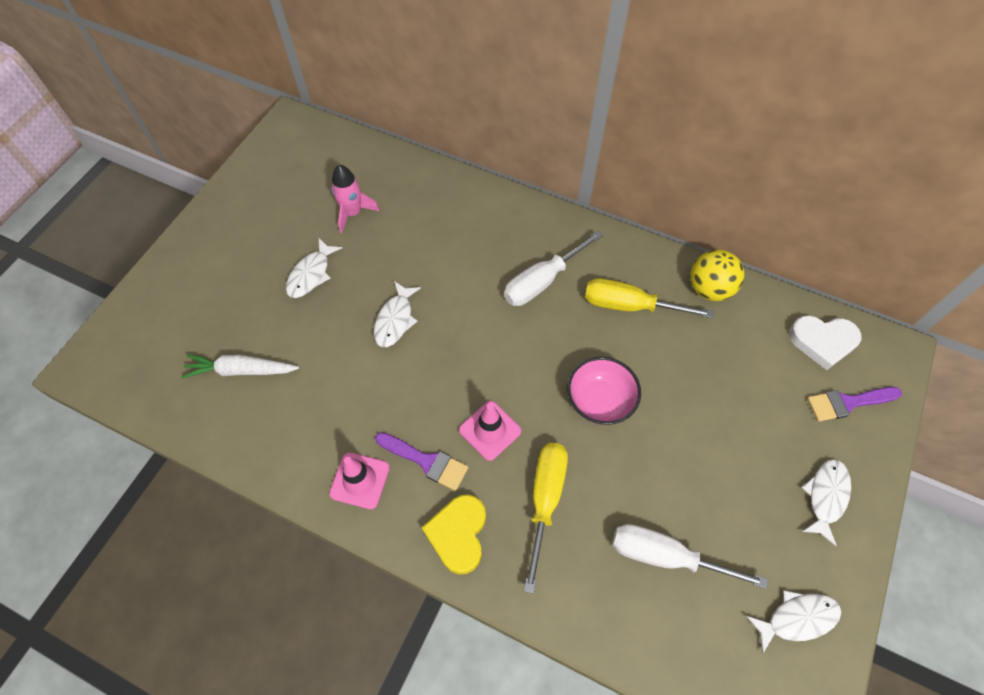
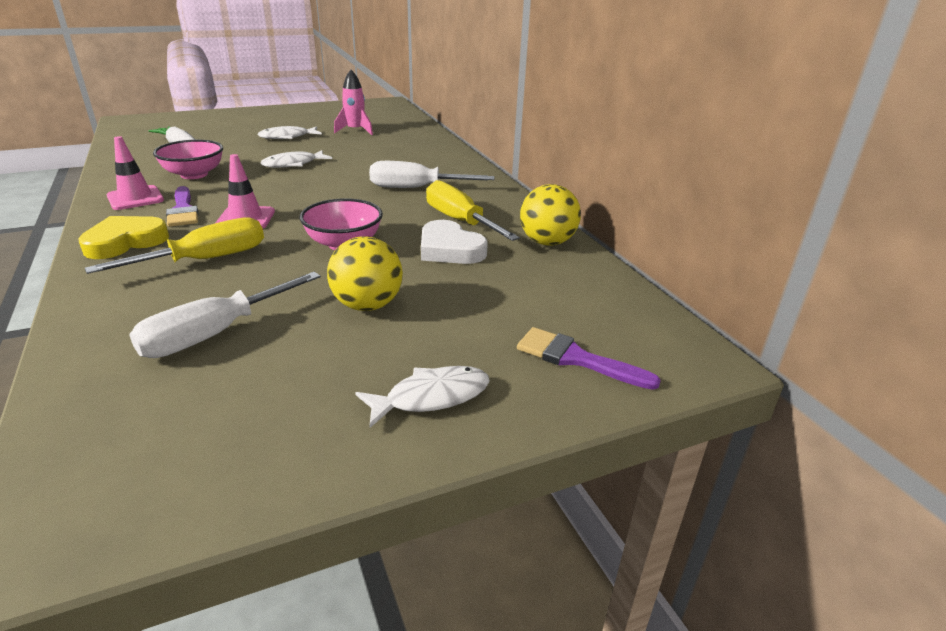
camera: 40 degrees right, 30 degrees down
(342, 406) = (194, 174): none -> pink bowl
(665, 556) = (215, 334): white screwdriver -> white screwdriver turned 105 degrees counterclockwise
(702, 453) = (367, 305): none -> yellow ball
(797, 618) = (229, 450): white fish -> none
(822, 342) = (615, 313): white heart -> white heart (449, 249)

